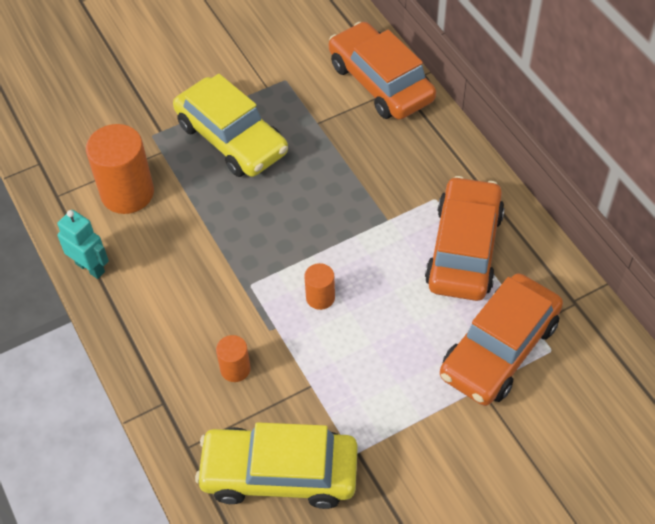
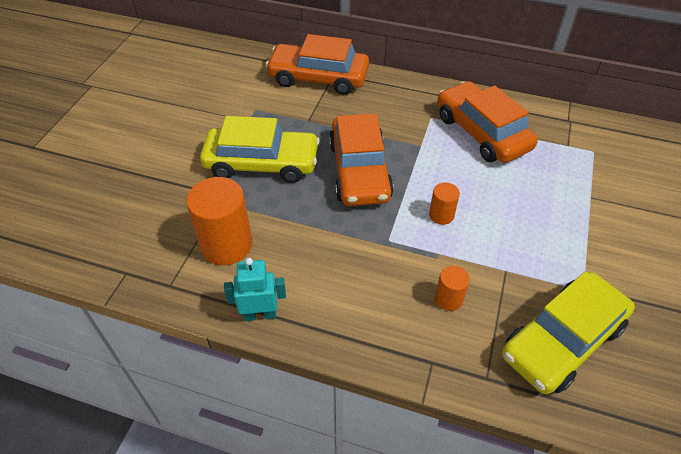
camera: 45 degrees left, 5 degrees down
(499, 349) = (570, 169): orange car -> orange car (359, 171)

